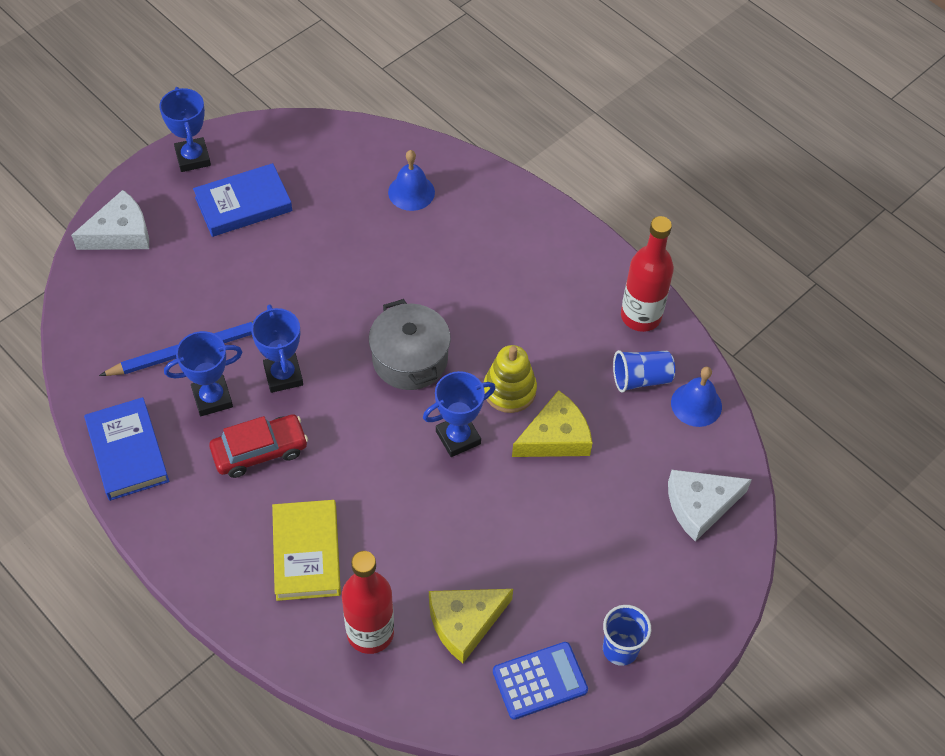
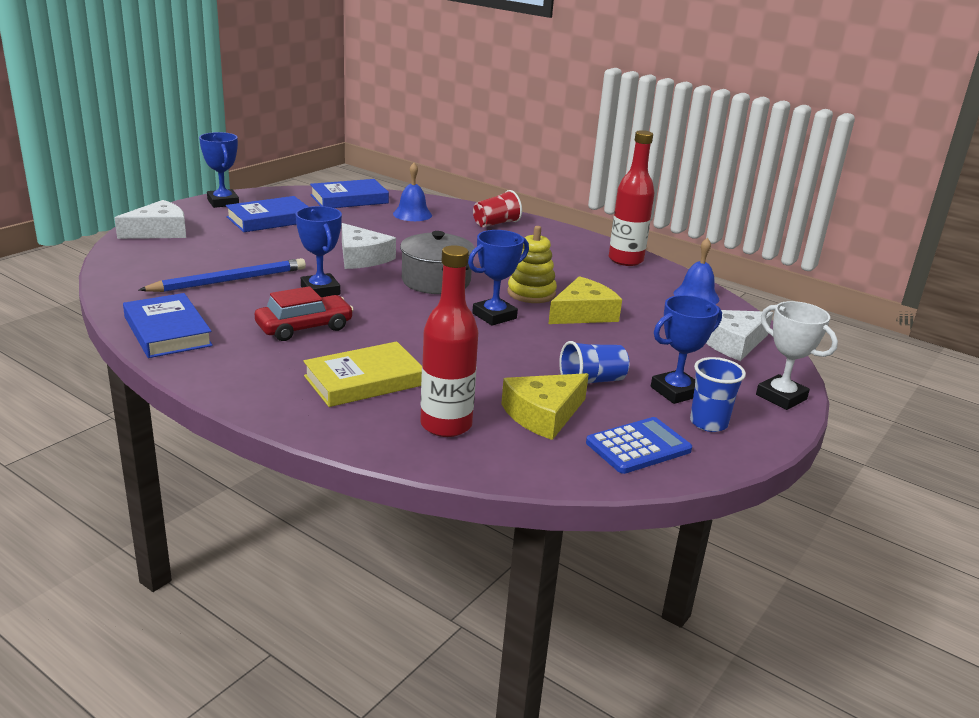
camera: 10 degrees left, 30 degrees down
(212, 398) = (253, 302): blue trophy -> blue trophy (675, 391)
(306, 553) = (364, 380): yellow book -> yellow book turned 75 degrees clockwise
(337, 302) = (362, 257): none -> white cheese
(341, 149) = (349, 199): none -> blue book
(508, 218) = (496, 223): none -> red cup
(641, 379) = (642, 286): blue cup -> blue cup (591, 381)
(711, 611) = (781, 397): none -> white trophy

